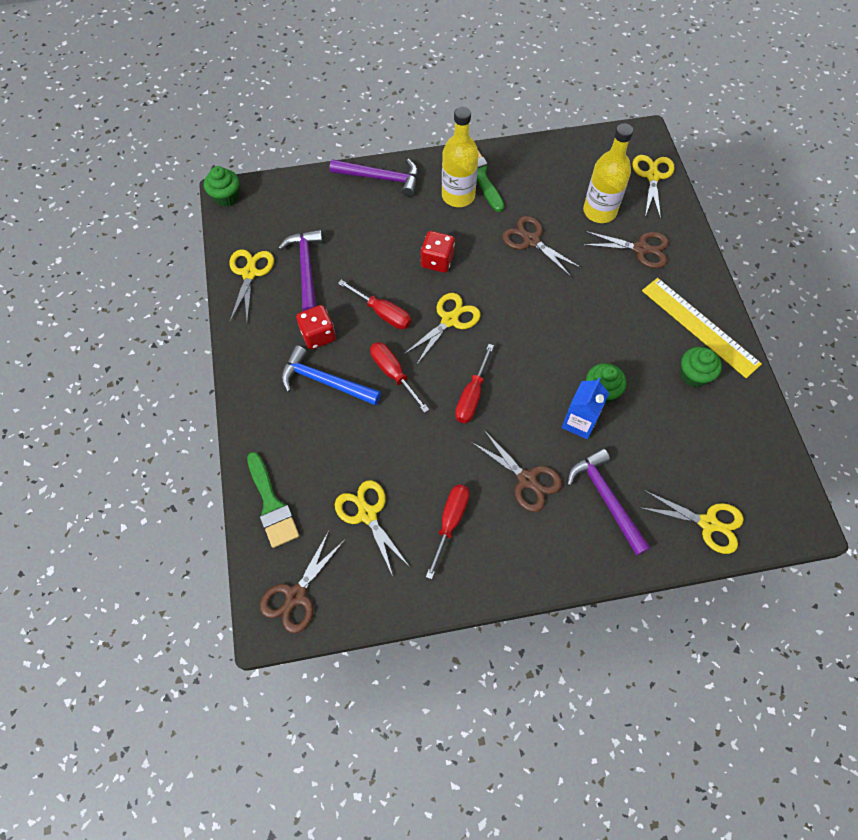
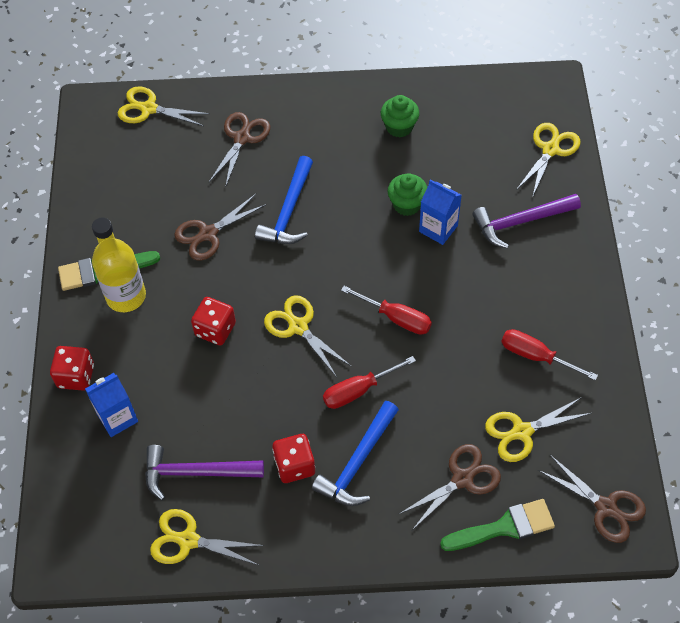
camera: 80 degrees left, 5 degrees down
(226, 197) = (56, 567): green cupcake -> none
(348, 210) = (117, 418): none -> blue carton
(381, 178) = (76, 376): purple hammer -> red dice
(382, 313) = (276, 394): red screwdriver -> none
(527, 479) = (495, 283): brown scissors -> brown scissors (462, 479)
(569, 296) = (288, 211): none -> blue hammer
(599, 211) = (184, 164): yellow bottle -> none
(700, 326) = (345, 110): yellow ruler -> none

